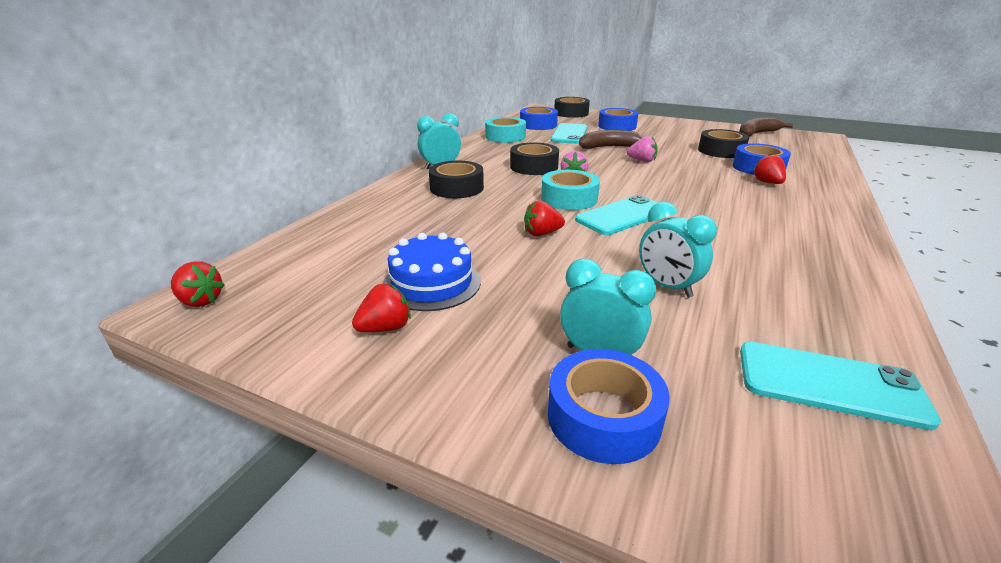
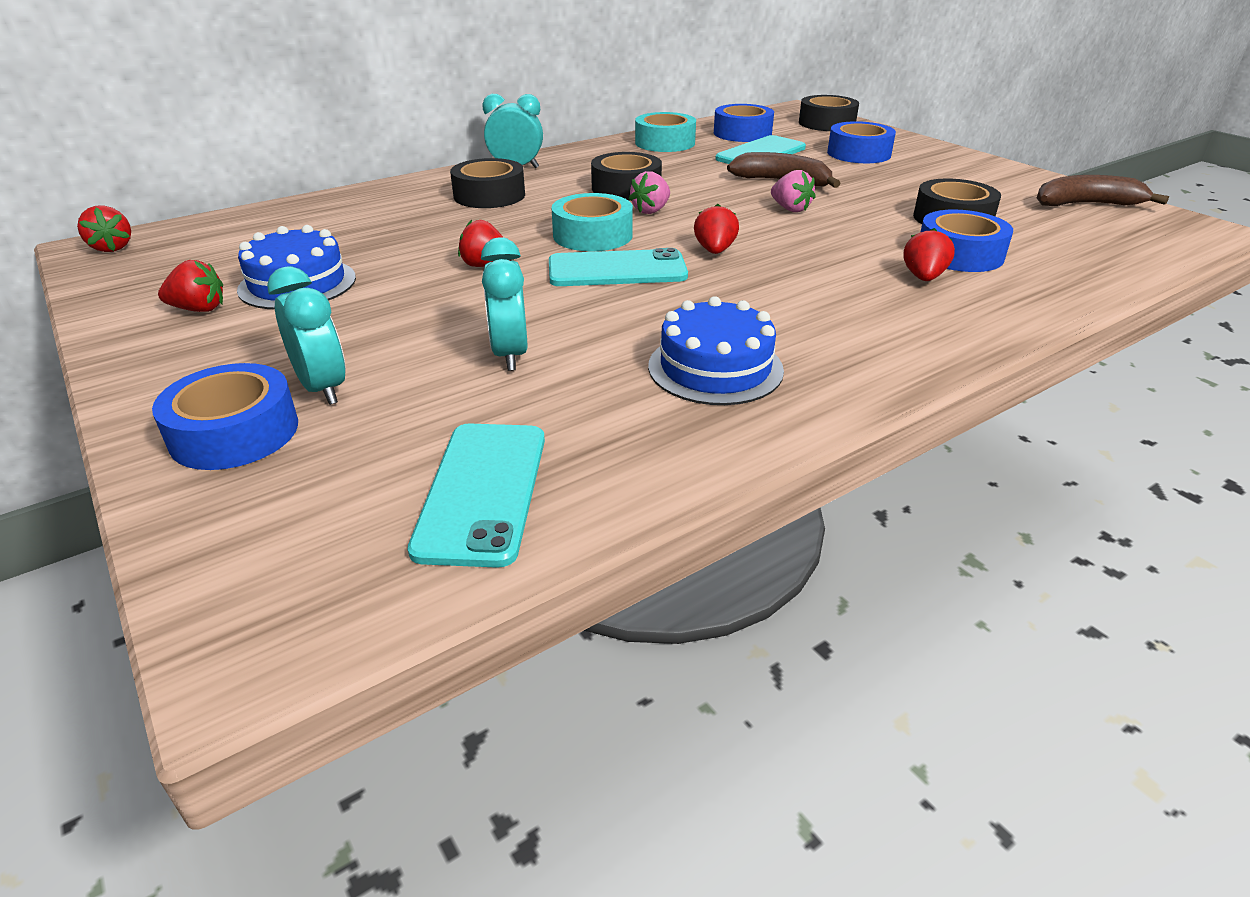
camera: 30 degrees right, 5 degrees up
(650, 192) = (714, 251): none -> red strawberry
(780, 258) = (715, 368): none -> blue cake
(829, 384) = (483, 491): turquoise phone -> turquoise phone turned 45 degrees clockwise

